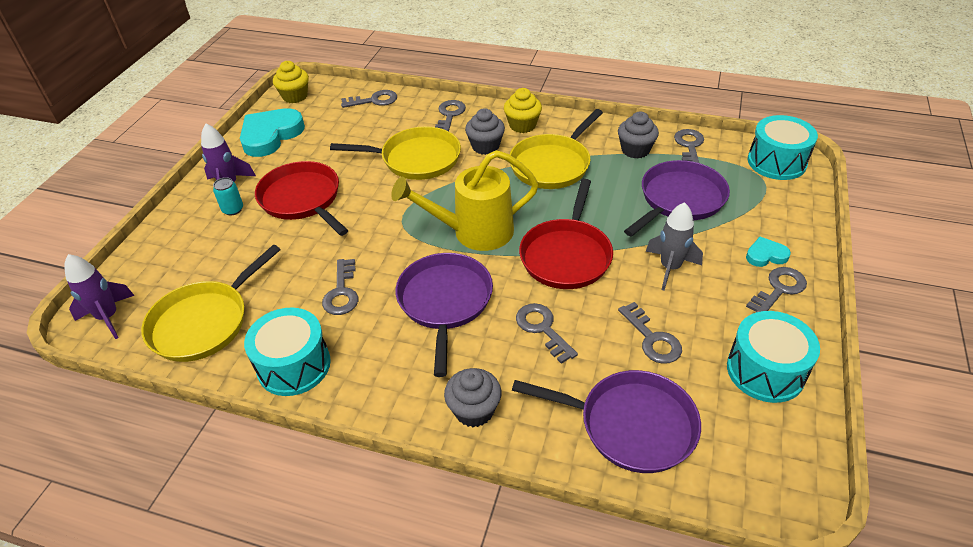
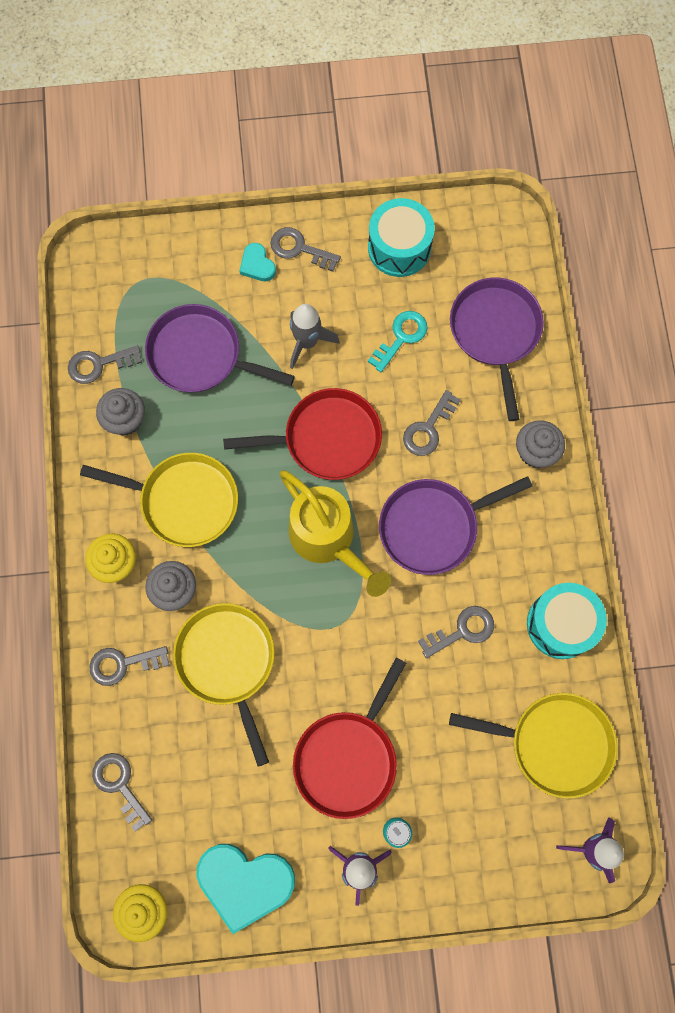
camera: 115 degrees left, 30 degrees up
(652, 339) = (401, 337): grey key -> turquoise key
(776, 162) = (100, 273): turquoise drum -> none

